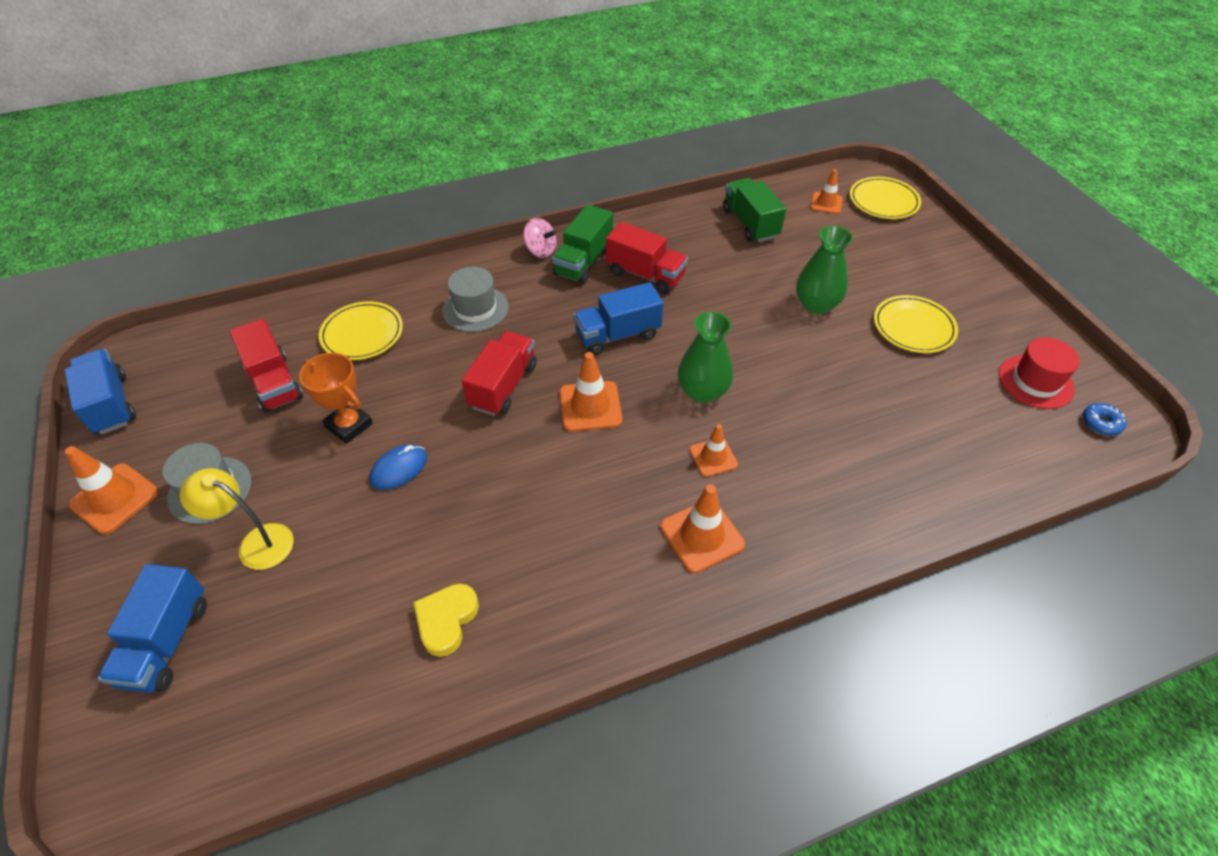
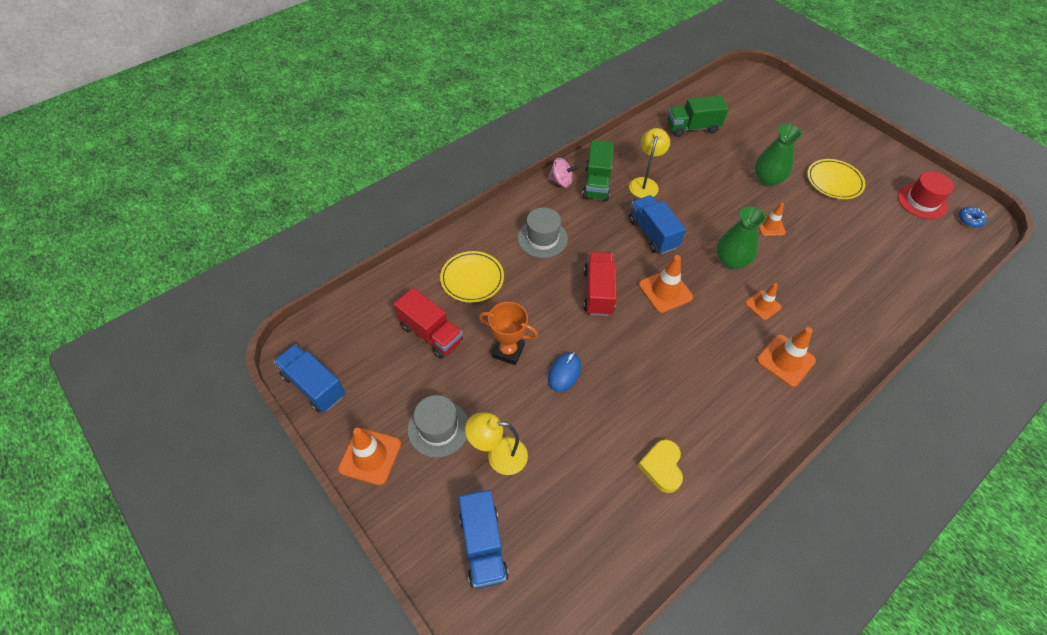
camera: 20 degrees left, 5 degrees up
(617, 335) = (652, 233): blue truck -> blue truck turned 105 degrees clockwise
(645, 275) = (645, 183): red truck -> yellow lamp
(750, 223) = (692, 128): green truck -> green truck turned 60 degrees counterclockwise
(826, 203) = (733, 101): orange traffic cone -> orange traffic cone (770, 226)
(883, 201) = (768, 92): yellow plate -> none

